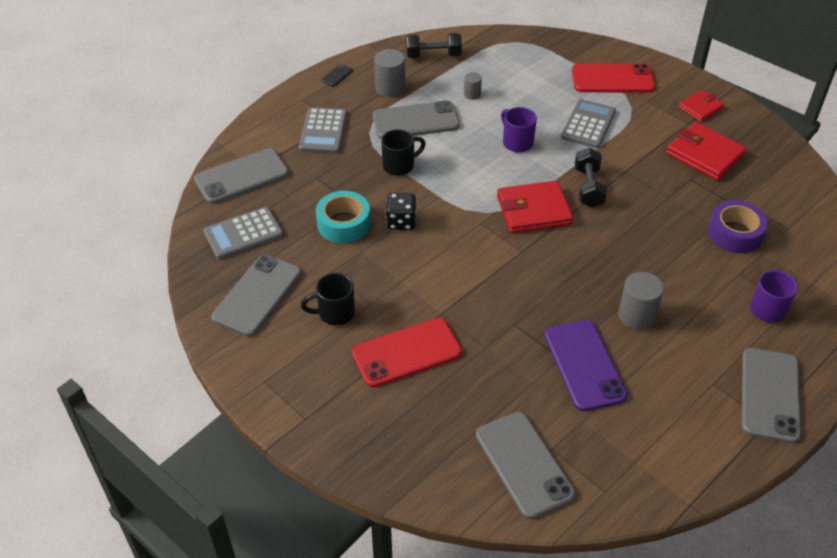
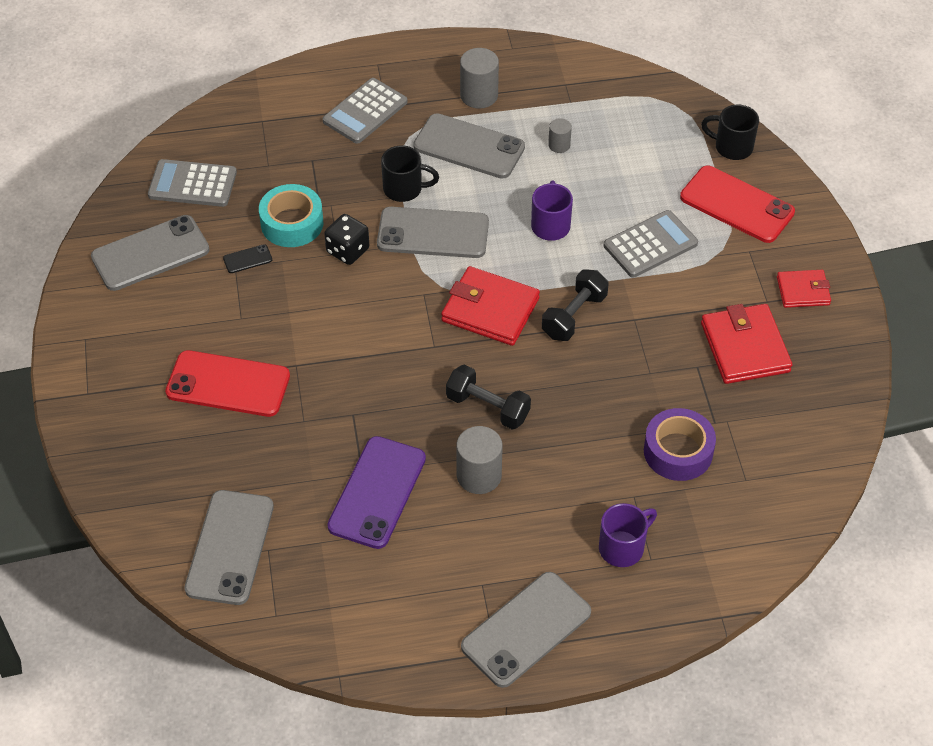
camera: 35 degrees right, 5 degrees up
(242, 176) = (243, 122): grey phone -> grey phone (433, 233)
(335, 313) = (201, 309): black mug -> black mug (732, 147)
(337, 75) = (438, 53): black phone -> black phone (247, 259)
(433, 55) = (563, 77): black dumbbell -> black dumbbell (487, 407)

